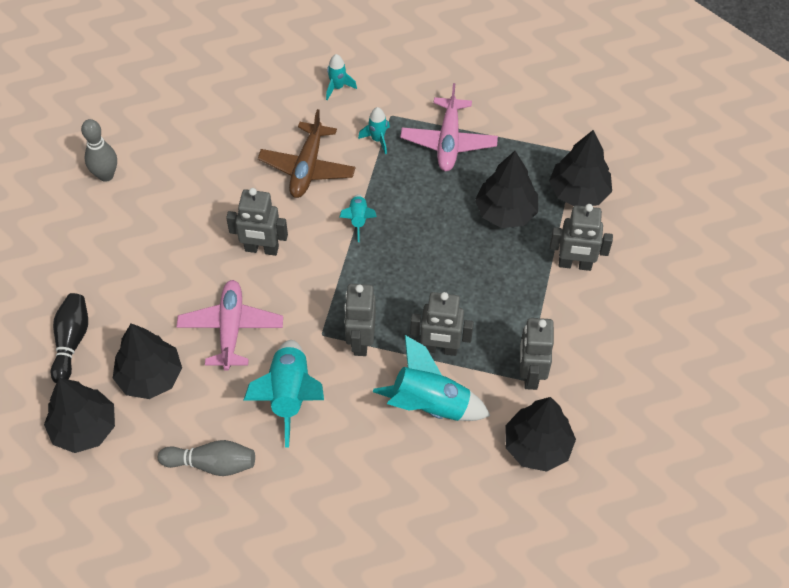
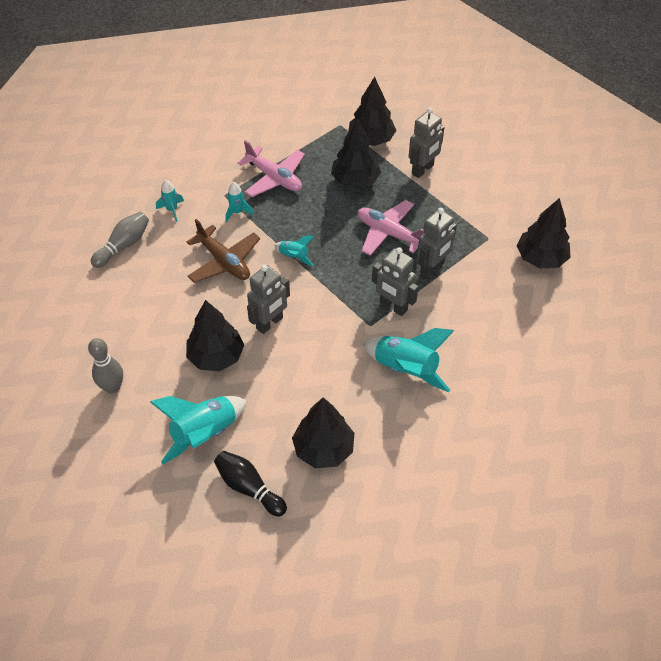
camera: 55 degrees left, 5 degrees down
(84, 428) = (336, 517): black tree -> black tree (216, 356)
(212, 464) = (428, 446): grey bowling pin -> grey bowling pin (123, 246)
(231, 328) = (322, 376): pink plane -> pink plane (389, 233)
(430, 405) = (471, 296): turquoise rocket -> turquoise rocket (204, 434)
(530, 374) = (486, 233): grey robot -> none

